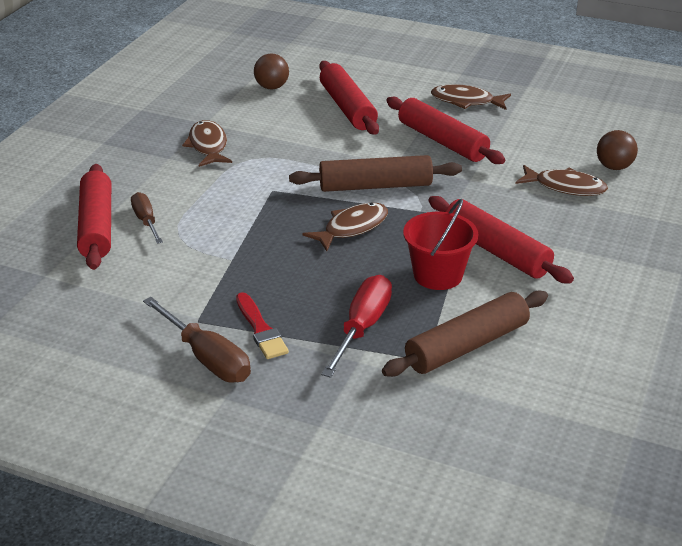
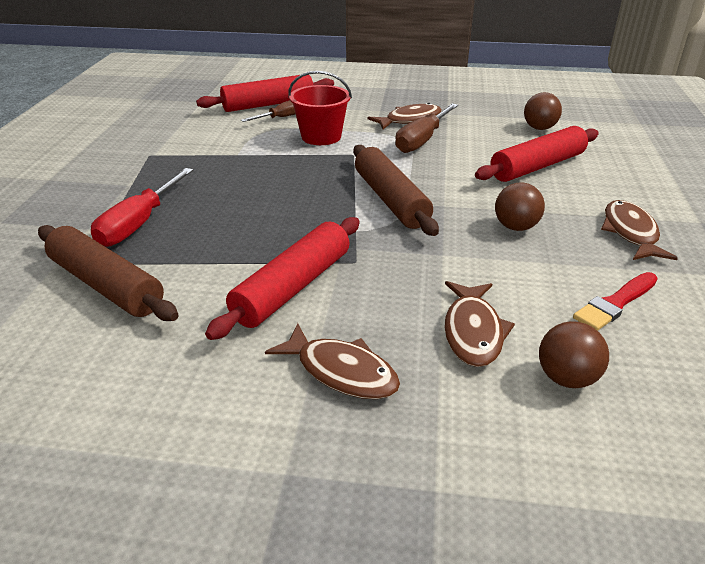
camera: 75 degrees right, 0 degrees up
(207, 358) = (100, 165): brown screwdriver -> brown screwdriver (422, 140)
(261, 329) = (137, 179): red brush -> red brush (615, 303)
(352, 228) = (306, 198): brown fish -> brown fish (341, 371)
(362, 327) = (139, 223): red screwdriver -> red screwdriver turned 105 degrees clockwise
(438, 275) = (234, 254): red bucket -> red bucket (321, 137)
(442, 141) = (515, 227): red rolling pin -> brown ball

